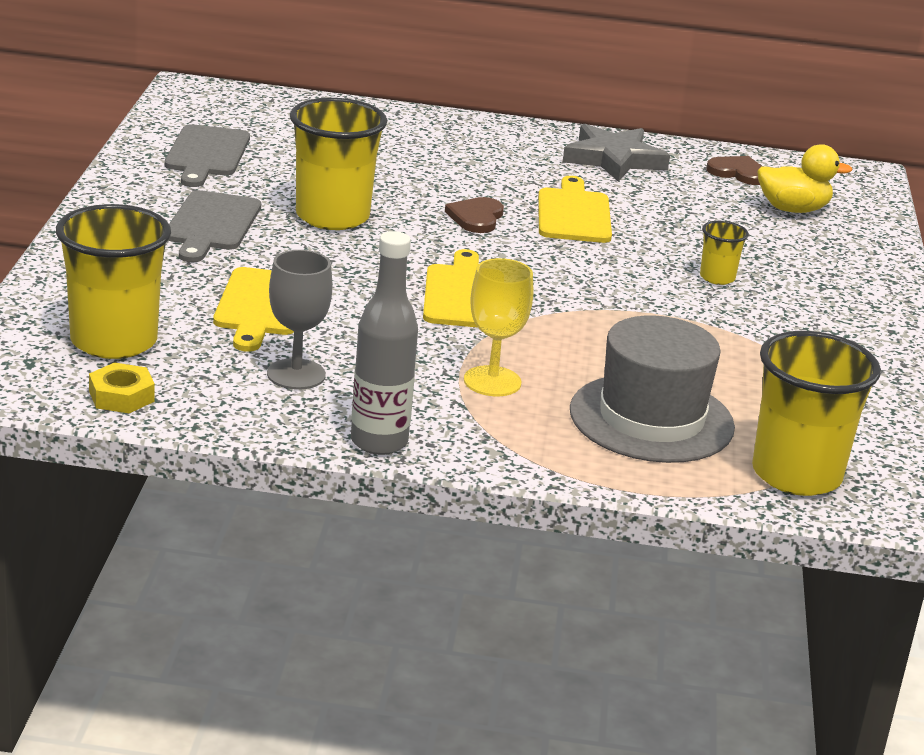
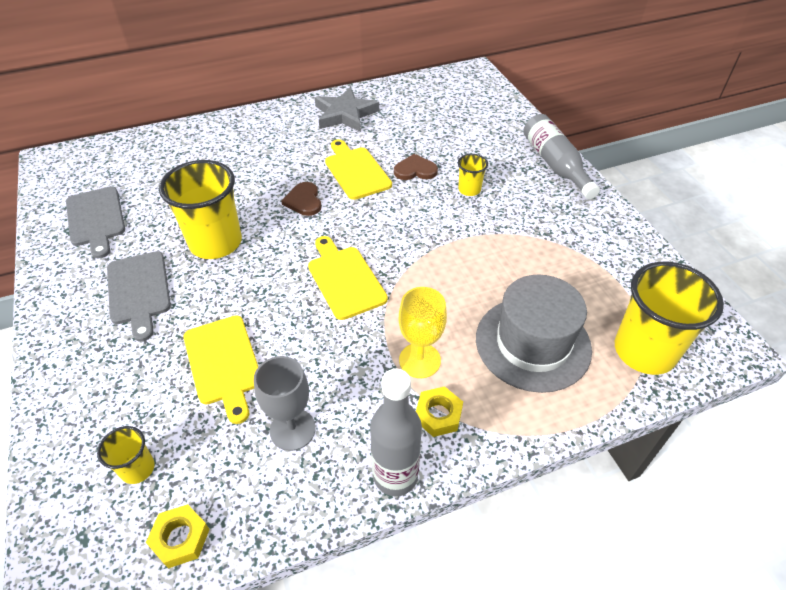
camera: 25 degrees left, 20 degrees up
(114, 341) = (138, 468): yellow cup -> yellow cup, size x0.47
(472, 423) = (438, 415): none -> yellow nut
(738, 173) = (415, 97): brown heart -> brown heart (415, 170)
(793, 209) = (463, 114): yellow duck -> none
(877, 295) = (555, 164): none -> grey bottle

